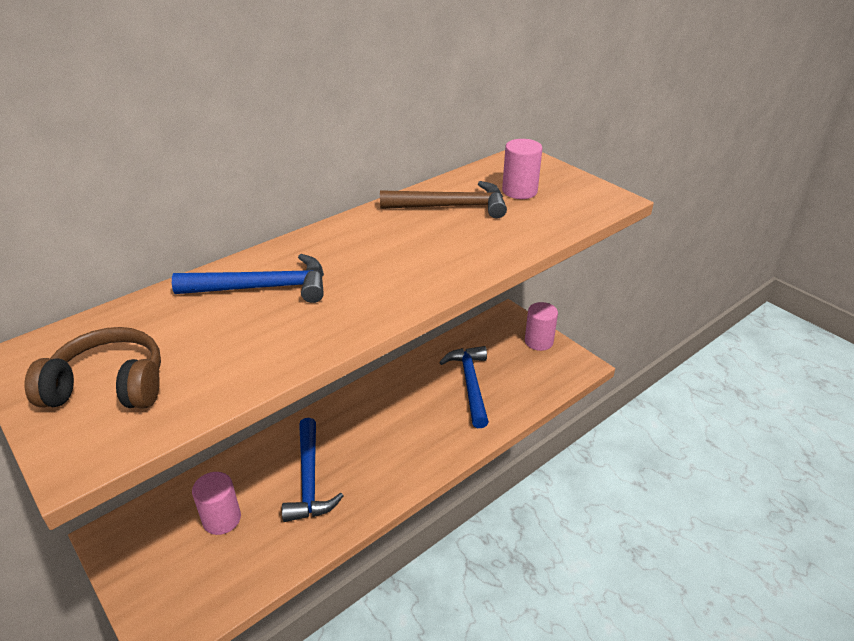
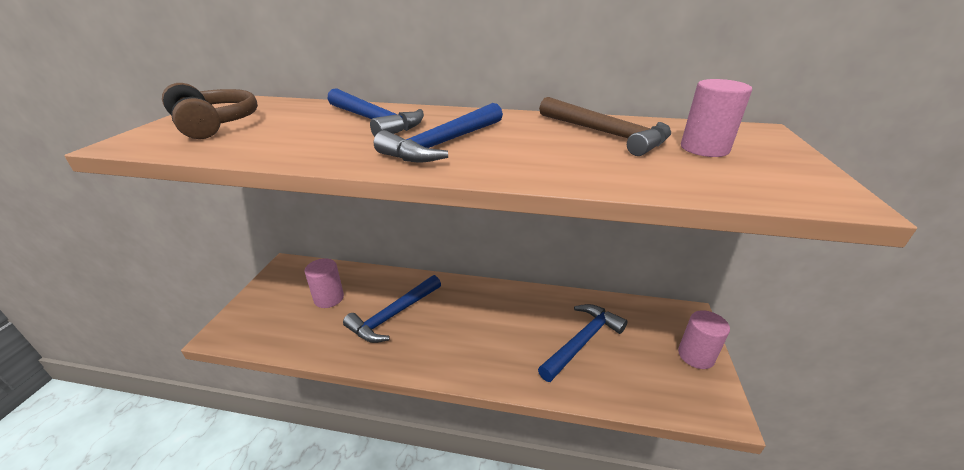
camera: 50 degrees right, 5 degrees down
(371, 276) = (444, 144): none -> blue hammer

